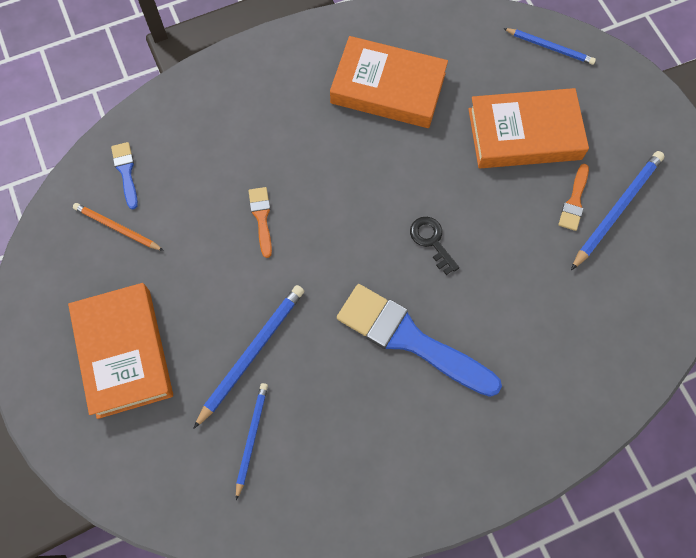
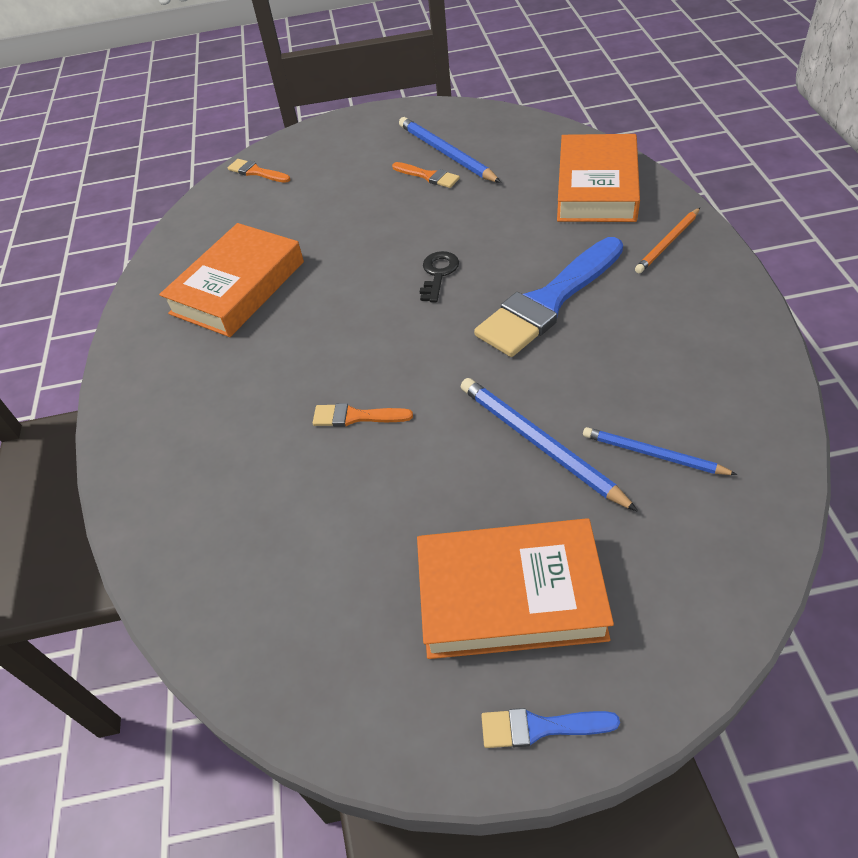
camera: 70 degrees left, 20 degrees down
(117, 228) = (308, 589): orange pencil -> orange pencil (668, 243)
(126, 172) = (221, 570): blue brush -> blue brush (540, 727)
(431, 241) = (438, 273): black key -> black key turned 120 degrees clockwise
(524, 134) = (343, 198): orange book -> orange book (596, 187)
(550, 47) = (256, 172): blue pencil -> orange brush

